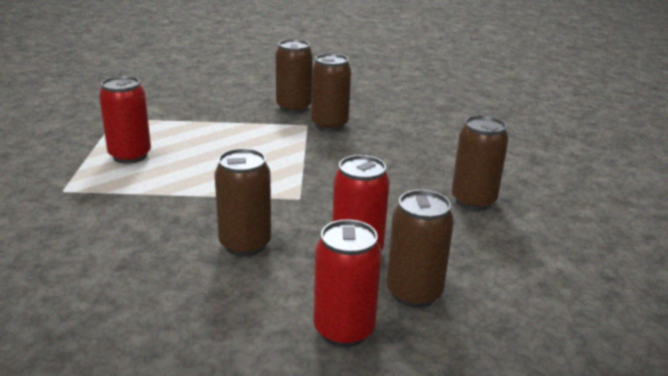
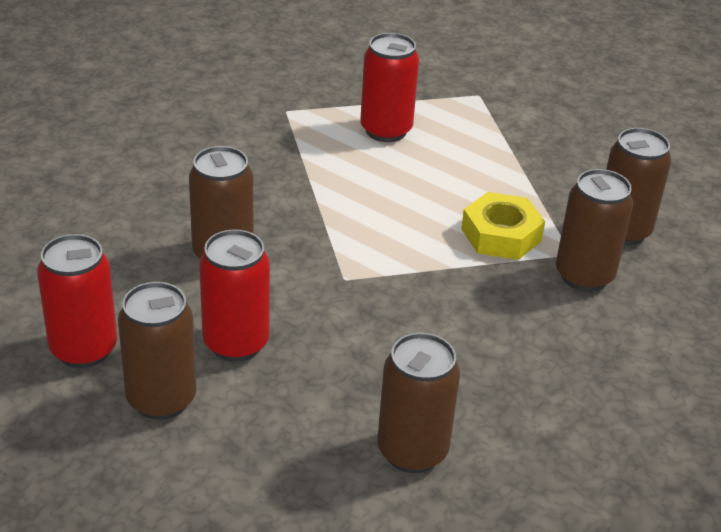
camera: 75 degrees right, 10 degrees up
(279, 140) = (501, 235): none -> yellow nut

